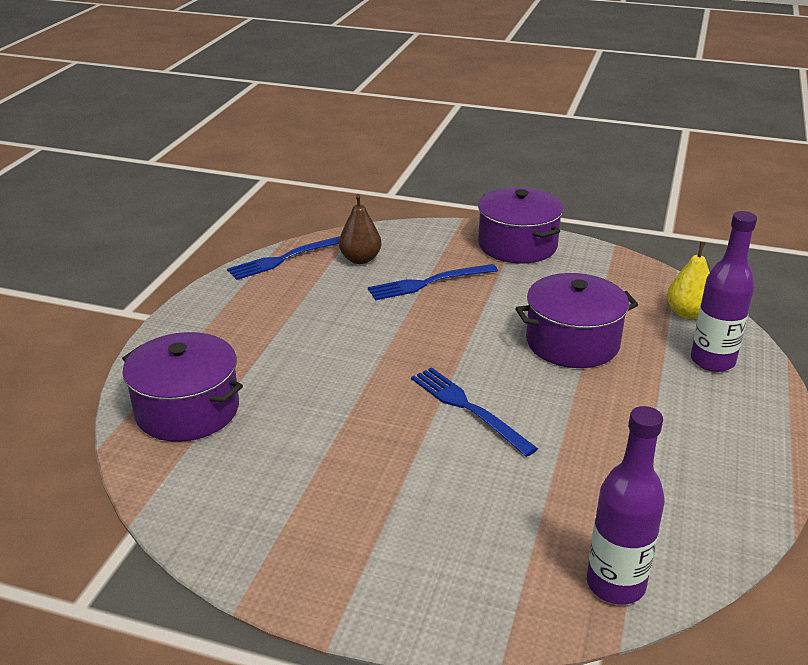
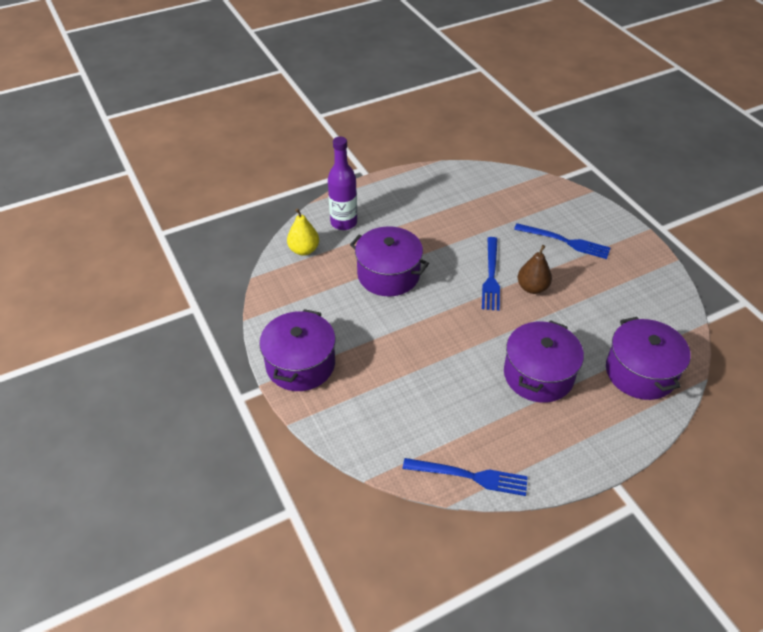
camera: 135 degrees left, 15 degrees up
(300, 347) = (538, 375): none -> purple pot
(360, 259) = (418, 432): brown pear -> brown pear (532, 288)
(429, 283) = (402, 372): blue fork -> blue fork (565, 241)
(615, 584) = (525, 185): purple bottle -> none

